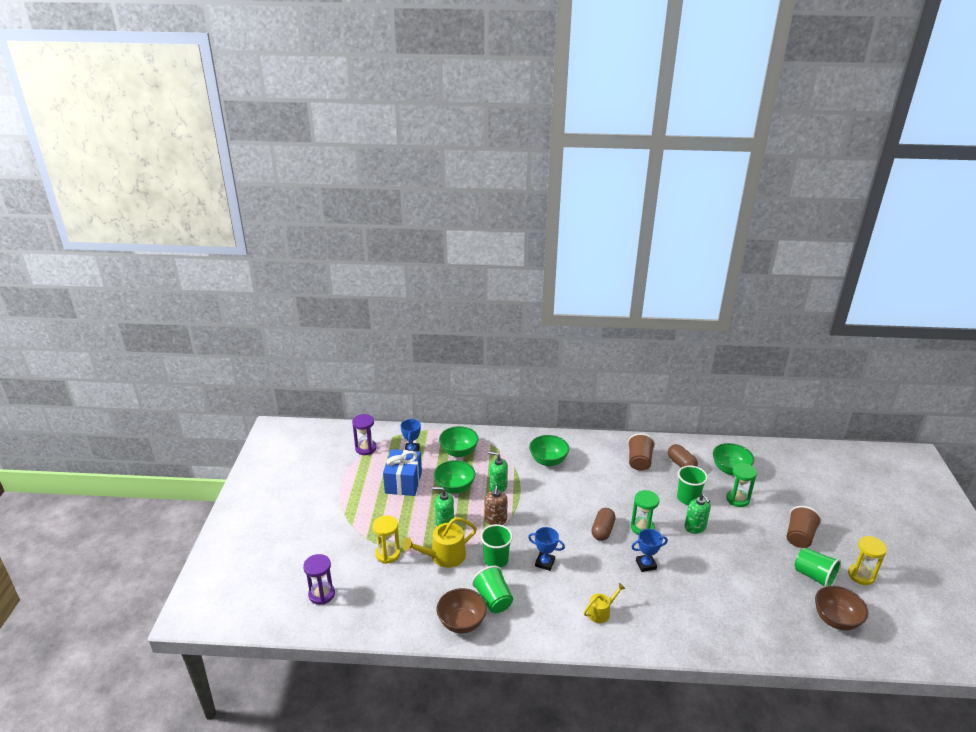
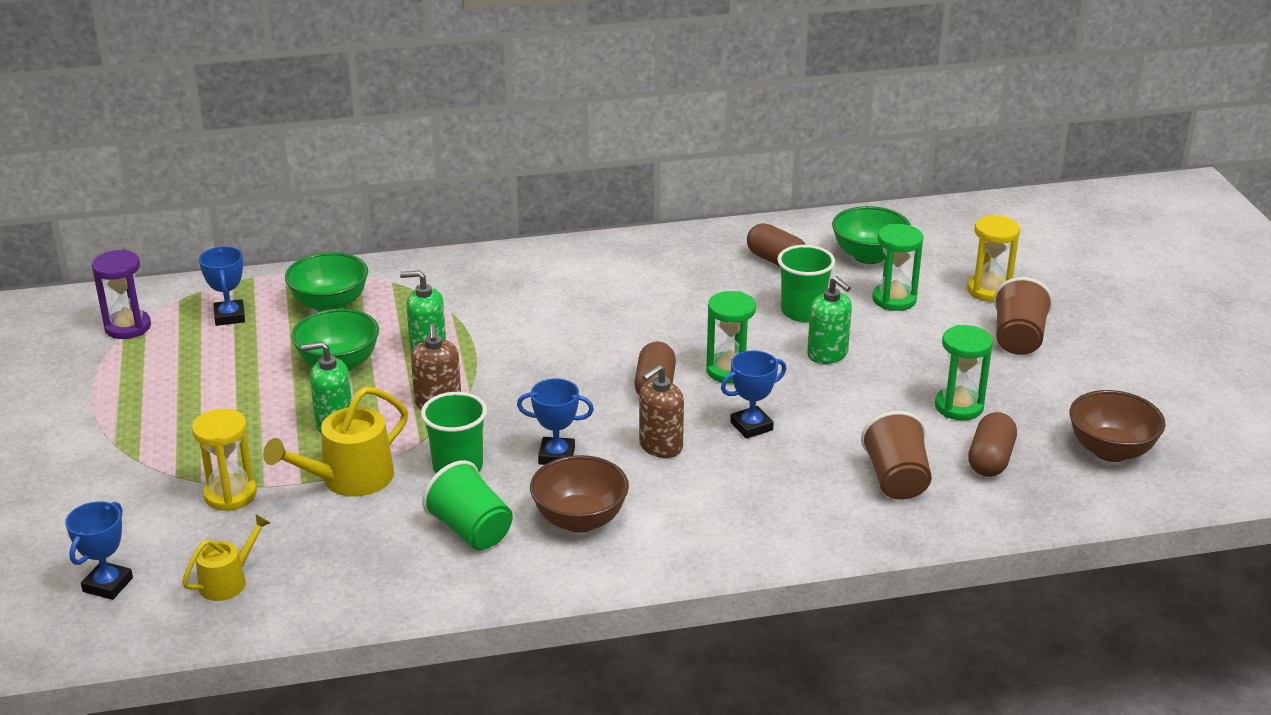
camera: 15 degrees left, 0 degrees up
(321, 594) = (108, 585): purple hourglass -> blue trophy
(403, 482) = (227, 372): blue gift -> none
(462, 623) = (418, 578): brown bowl -> brown bowl (580, 520)
(548, 461) = (517, 293): green bowl -> none
(597, 568) = (660, 446): none -> brown soap dispenser
(601, 612) = (686, 514): yellow watering can -> yellow watering can (227, 581)
(639, 461) = (696, 268): brown cup -> brown cup (896, 479)
(757, 574) = (959, 407): none -> green hourglass
(767, 612) = (990, 460): none -> brown capsule
(814, 576) = (1058, 393): green cup -> none
(861, 575) = (1138, 378): yellow hourglass -> yellow hourglass (989, 290)

